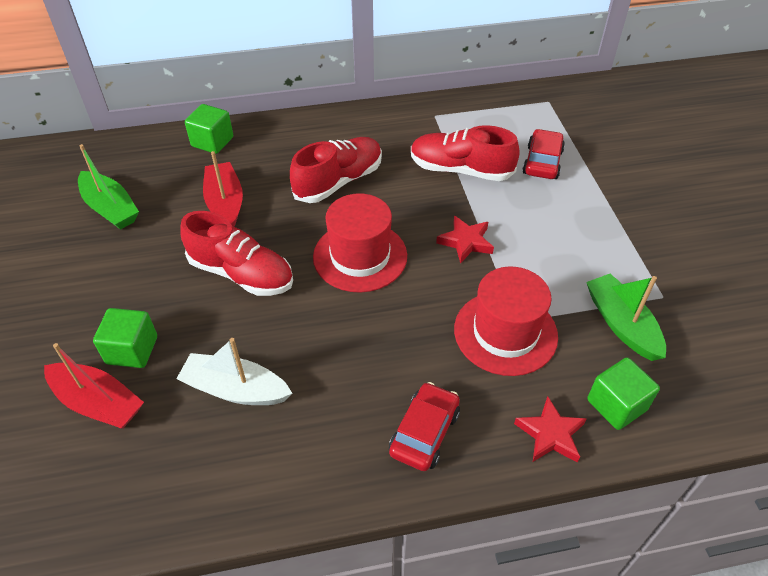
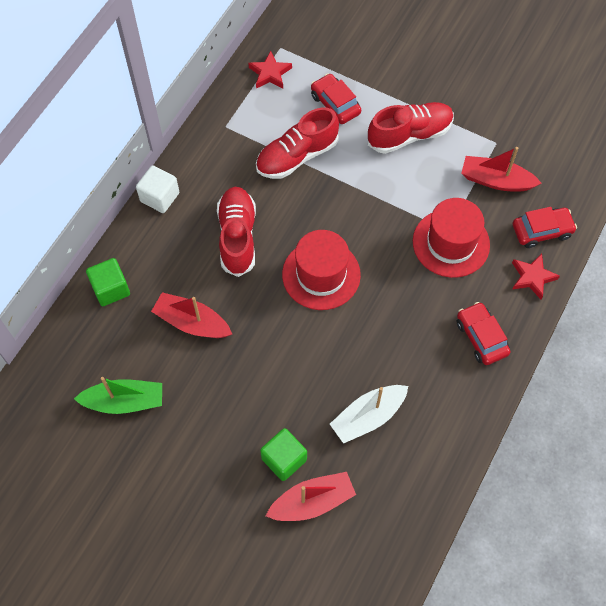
camera: 50 degrees left, 15 degrees up
(241, 273) = (273, 354): red shoe -> red shoe (409, 135)
(325, 119) = (160, 197): none -> white cube
(465, 242) = (363, 206): red star -> red star (270, 73)
(616, 405) = (541, 231): green cube -> red car
(621, 324) = (496, 180): green boat -> red boat

